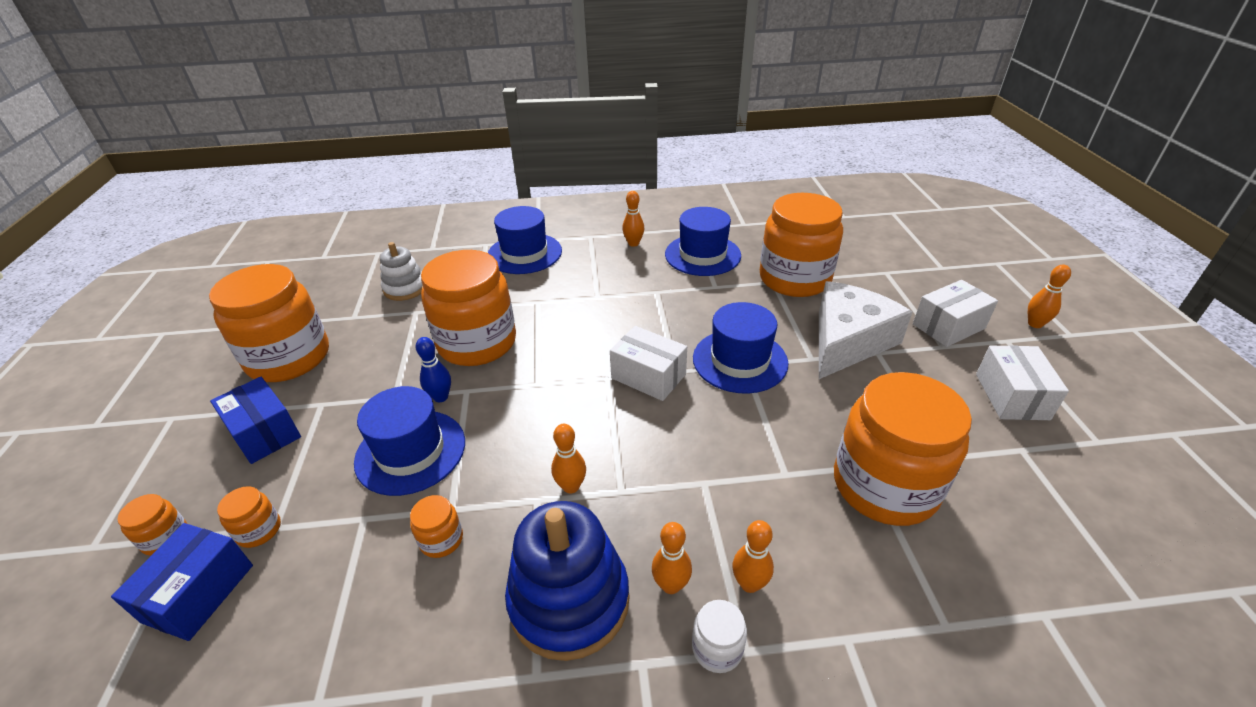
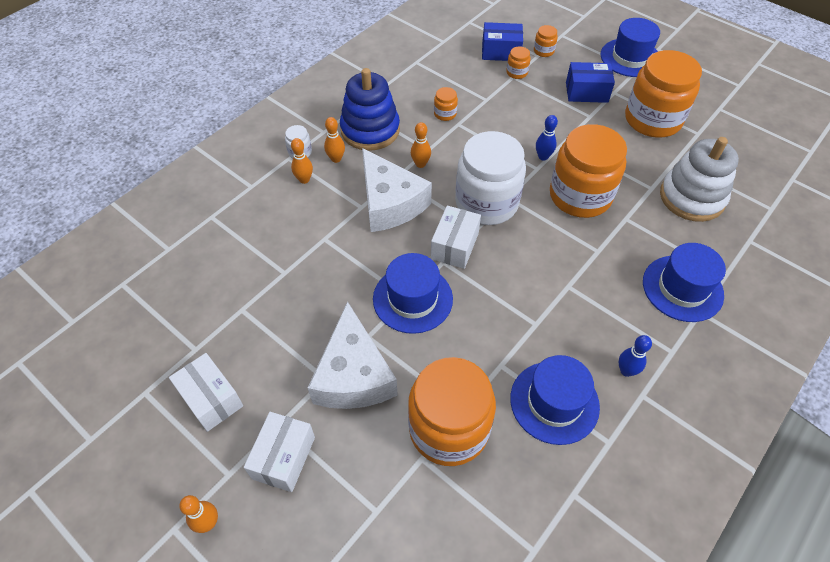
camera: 135 degrees right, 15 degrees up
(199, 593) = (500, 52): blue box -> blue box turned 60 degrees counterclockwise
(405, 288) = (692, 197): white stacking toy -> white stacking toy, size x1.68
(410, 451) = (512, 128): blue hat -> blue hat (630, 58)
(564, 392) = (486, 203): none -> white jar
(633, 243) = (626, 371): orange bowling pin -> blue bowling pin
(648, 376) = (454, 246): white box -> white box turned 60 degrees counterclockwise
(664, 463) = (390, 203): none -> white cheese
(884, 485) = (268, 267): orange jar -> none

